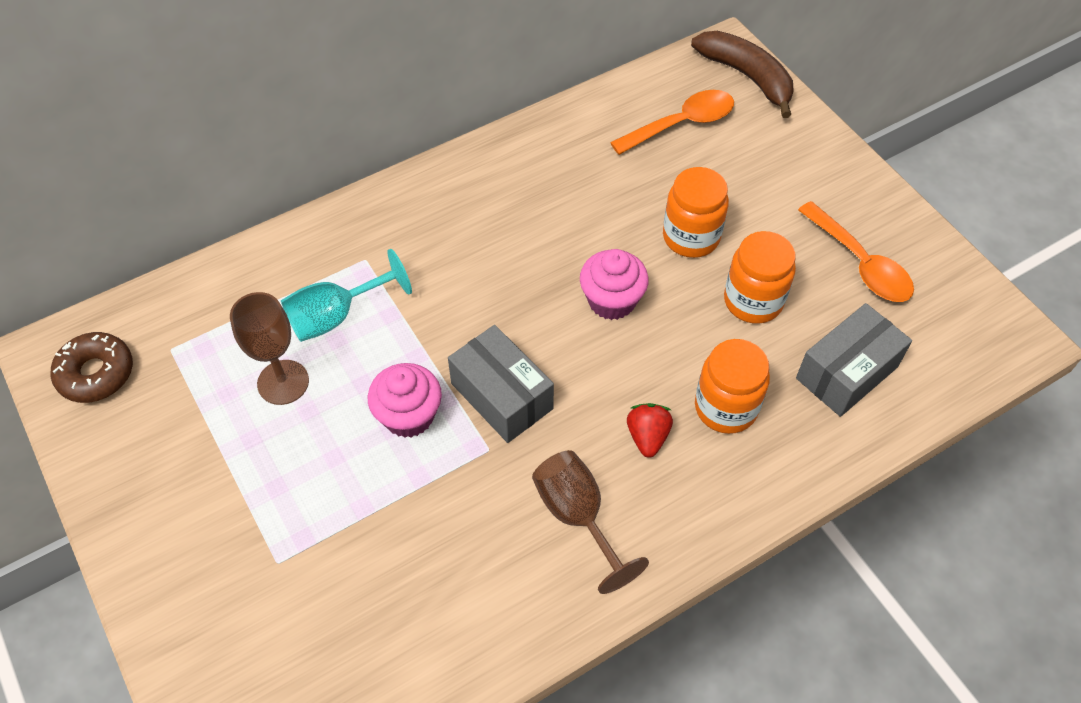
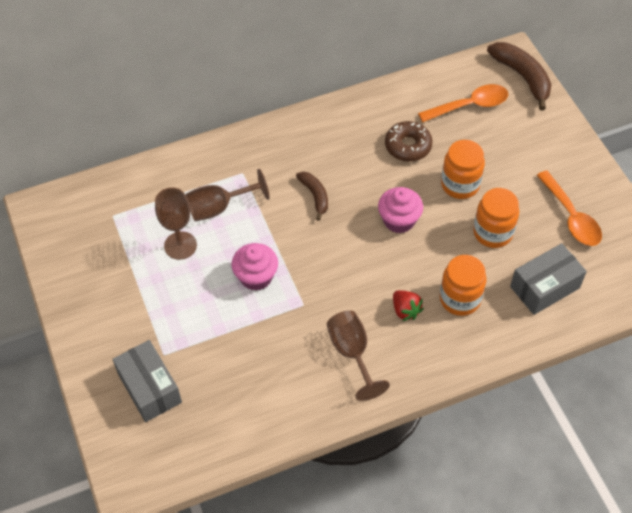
camera: 10 degrees right, 0 degrees up
(96, 373) = (65, 225): brown donut -> brown donut (408, 146)
(336, 316) = (219, 207): turquoise goblet -> brown goblet
(480, 280) = (315, 196): none -> brown banana
(502, 396) = (317, 272): grey box -> grey box (150, 388)
(647, 437) = (405, 310): red strawberry -> red strawberry turned 135 degrees clockwise

